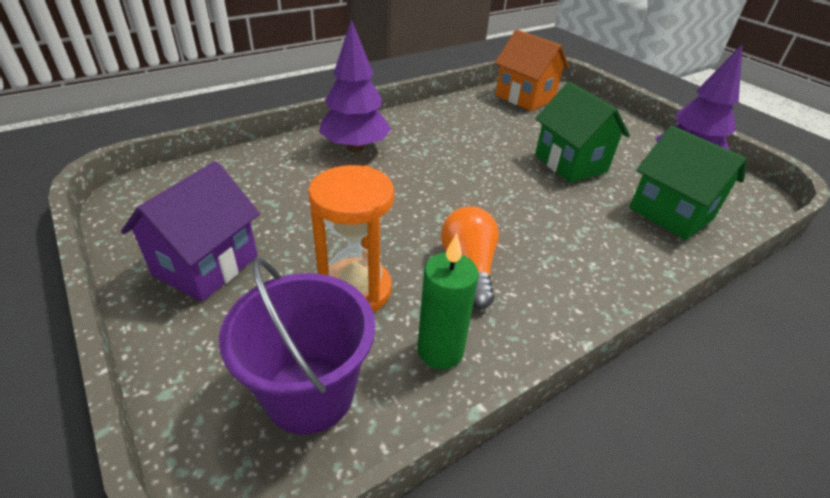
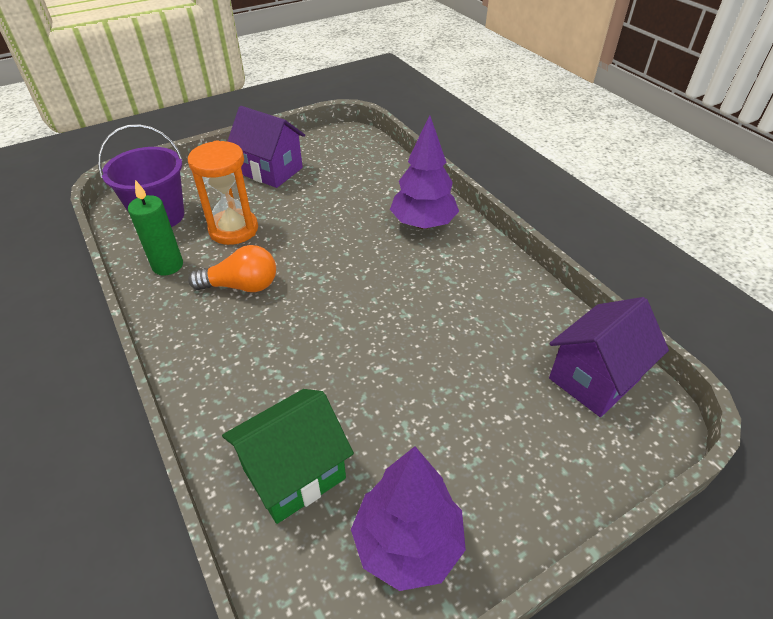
camera: 95 degrees right, 5 degrees up
(525, 98) = (594, 379): orange house -> purple house
(570, 163) = (407, 393): green house -> none

